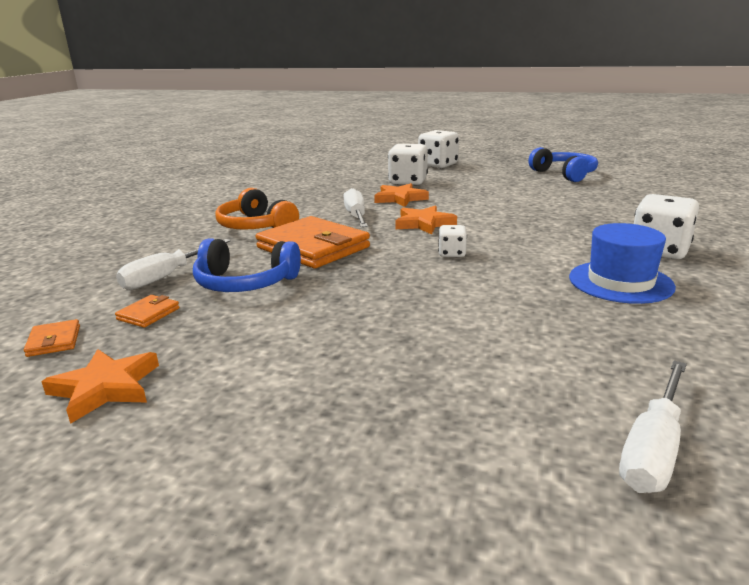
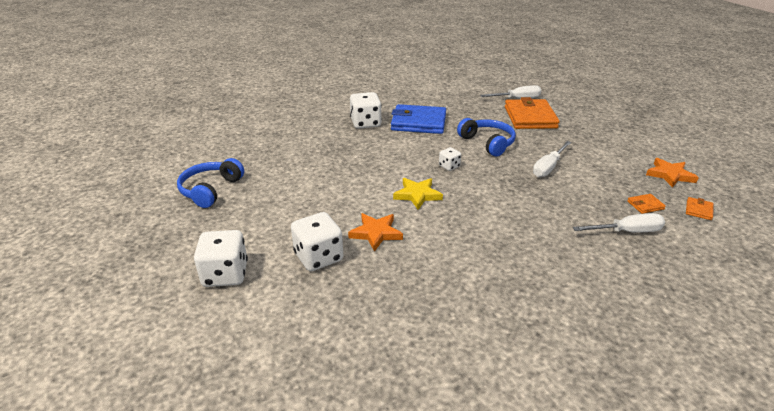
camera: 135 degrees left, 10 degrees up
(245, 283) = (581, 202): blue headphones -> blue headphones (487, 143)
(256, 226) = (529, 260): orange headphones -> none
(313, 247) = (514, 210): orange wallet -> orange wallet (530, 117)
(356, 216) = (443, 229): white screwdriver -> white screwdriver (548, 167)
(424, 224) = (417, 195): orange star -> yellow star
(620, 282) = (418, 122): blue hat -> blue wallet

